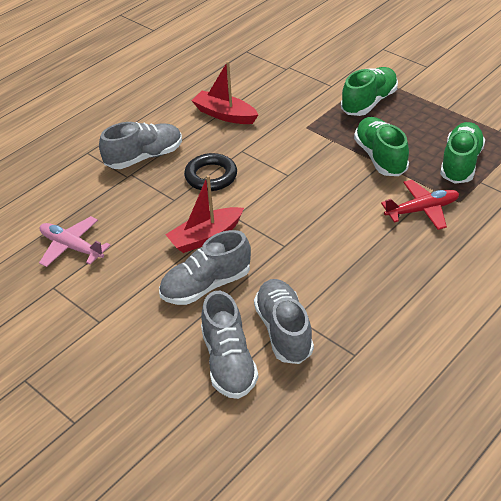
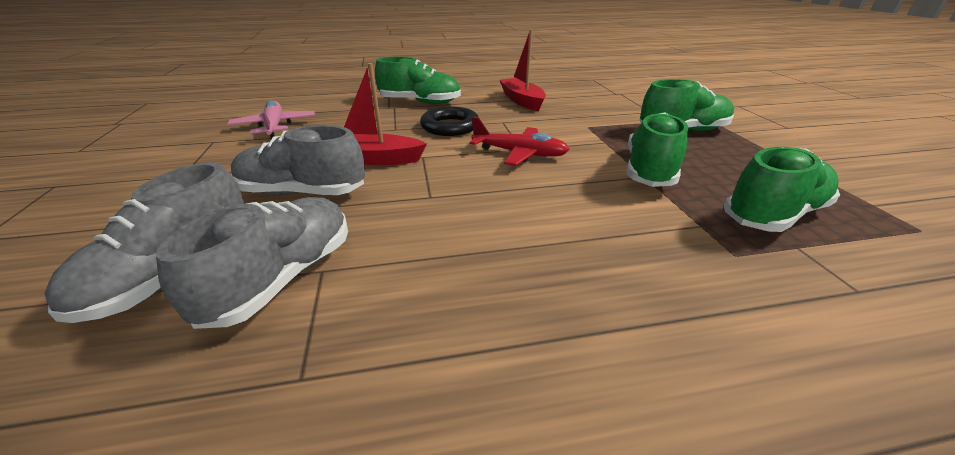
camera: 35 degrees right, 10 degrees down
(144, 157) = (420, 102): grey shoe -> green shoe
(422, 210) = (657, 239): red plane -> red plane (519, 153)

